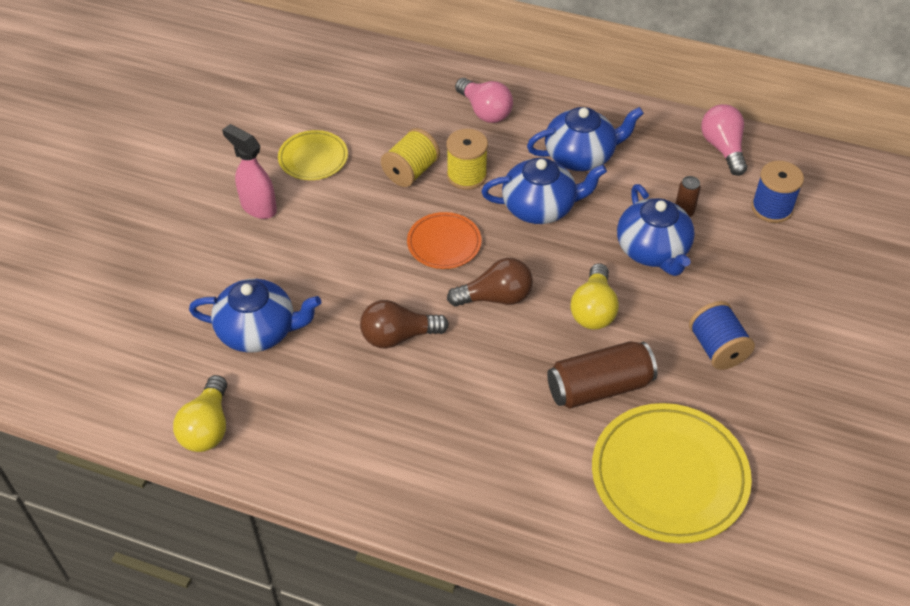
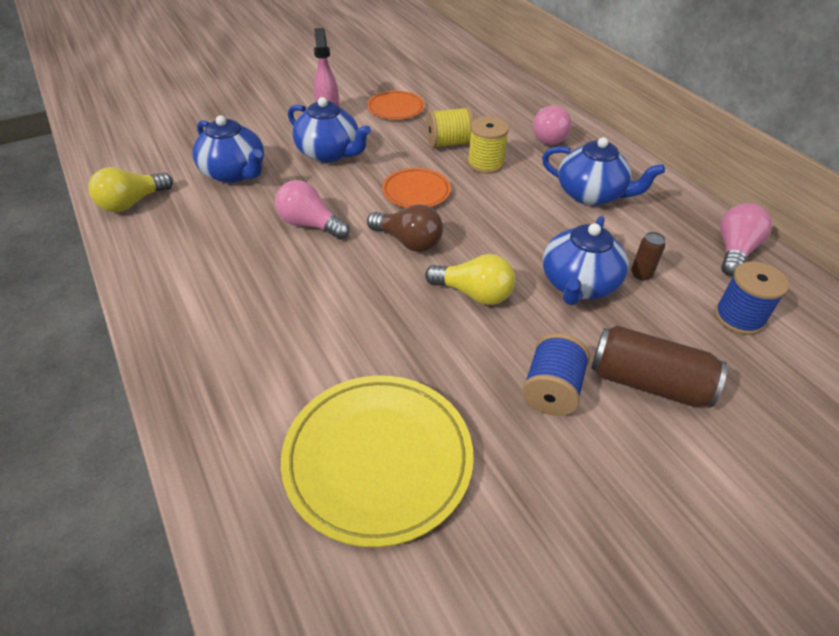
camera: 40 degrees right, 5 degrees down
(313, 158) = (396, 108): yellow plate -> orange plate
(398, 336) = (310, 224): brown light bulb -> pink light bulb
(540, 207) = (516, 208): blue teapot -> blue teapot (329, 153)
(593, 310) = (474, 294): yellow light bulb -> yellow light bulb turned 120 degrees counterclockwise
(599, 387) = (407, 349): brown can -> brown can (648, 382)

